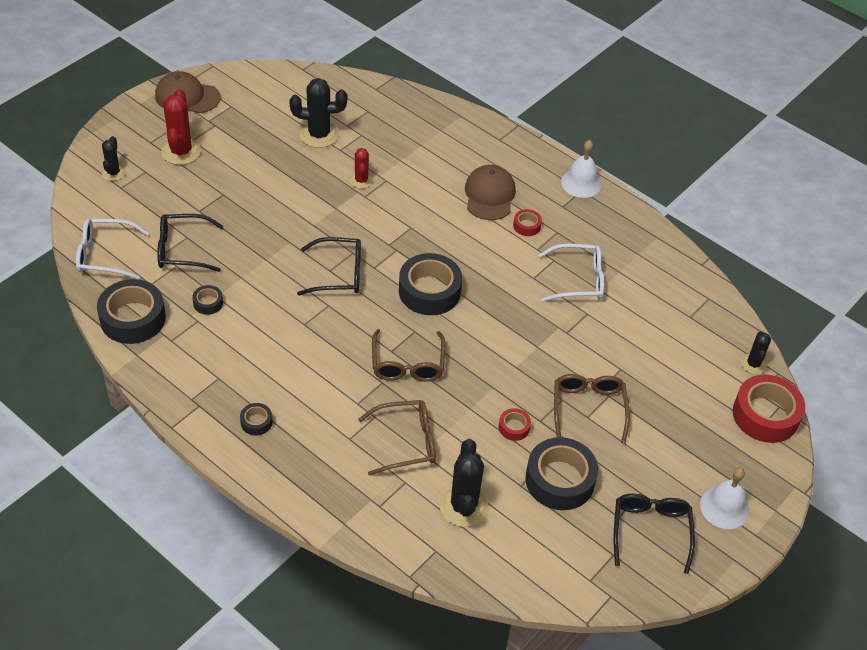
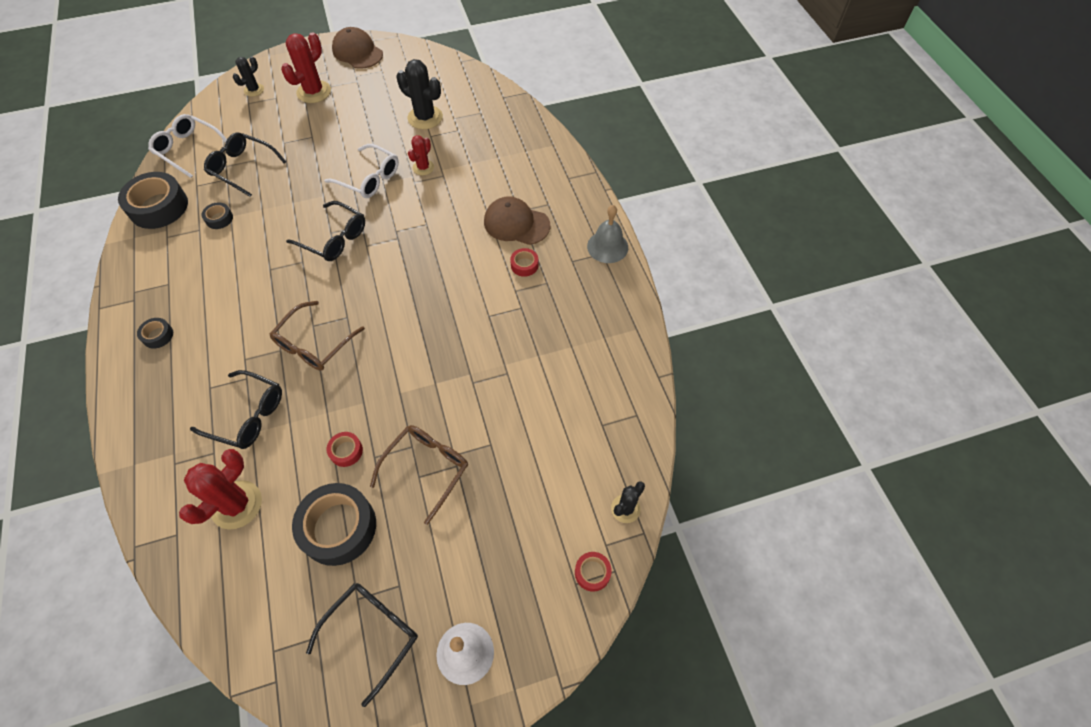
camera: 35 degrees right, 10 degrees up
(405, 442) = (247, 415): brown glasses -> black glasses
(429, 291) = (390, 287): black tape -> none
(463, 506) = (236, 505): black cactus -> red cactus
(489, 195) = (516, 224): brown cap -> brown cap turned 105 degrees counterclockwise
(577, 280) = (526, 336): white glasses -> white glasses (369, 178)
(581, 183) = (607, 246): white bell -> grey bell
(765, 415) = (592, 573): red tape -> red tape, size x0.46

